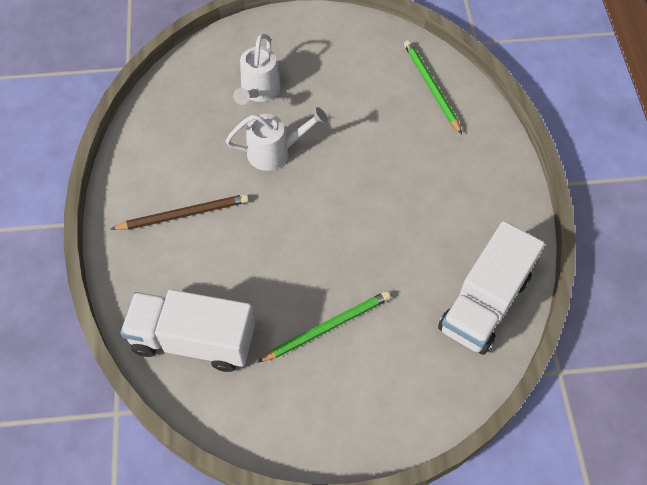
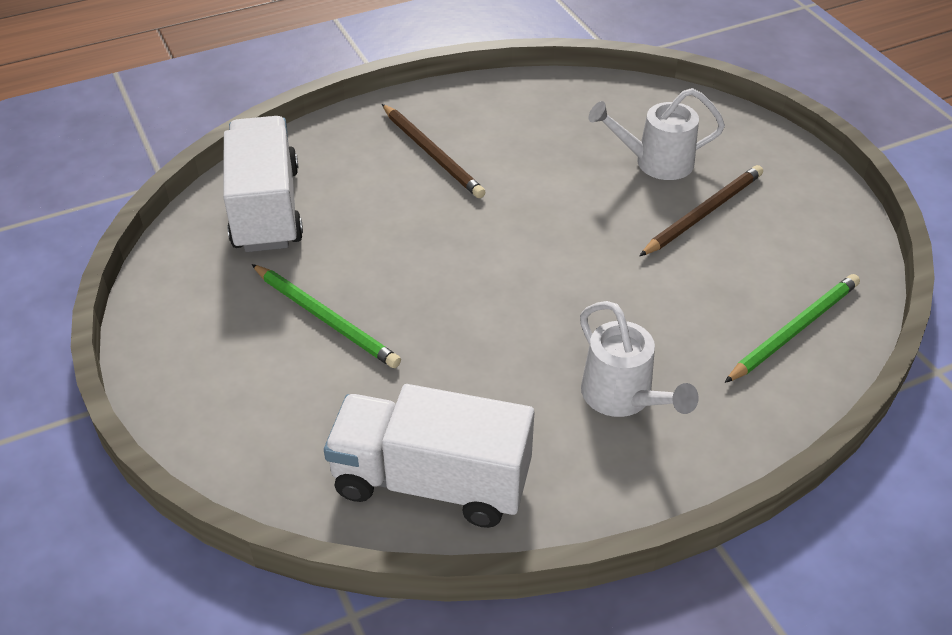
camera: 70 degrees right, 15 degrees down
(275, 152) = (569, 202): white watering can -> white watering can (623, 398)
(318, 87) = (703, 213): none -> brown pencil

